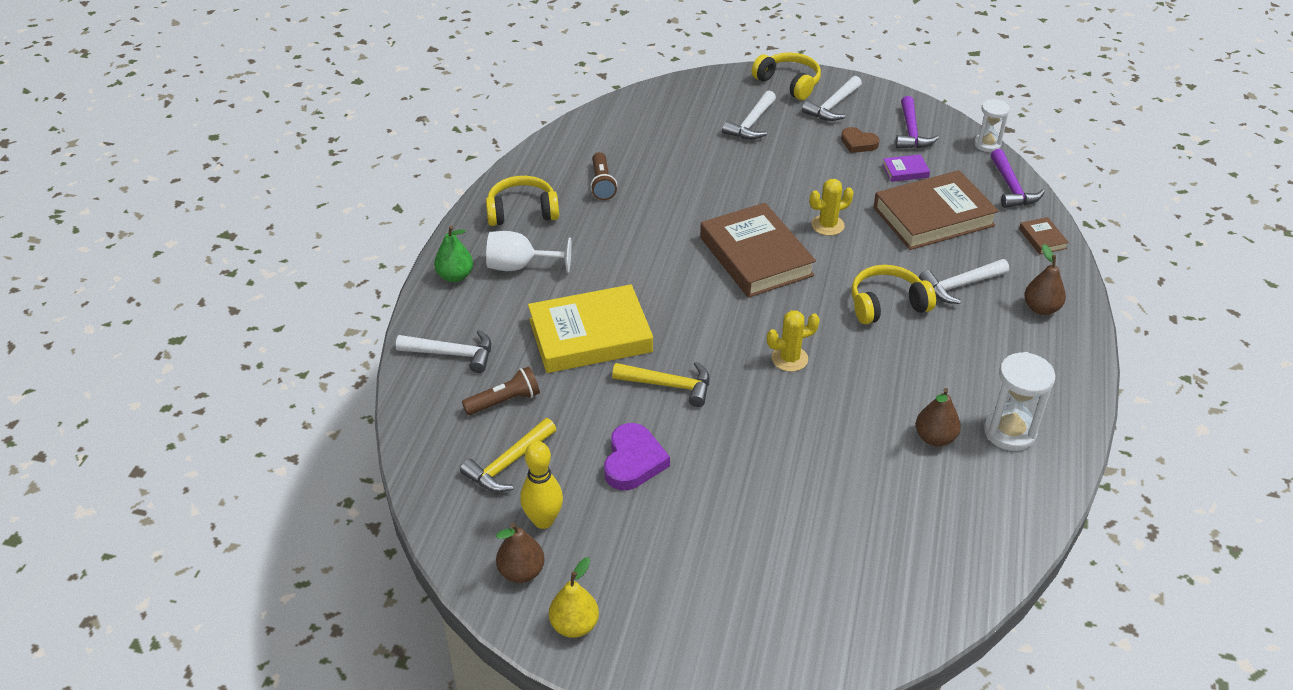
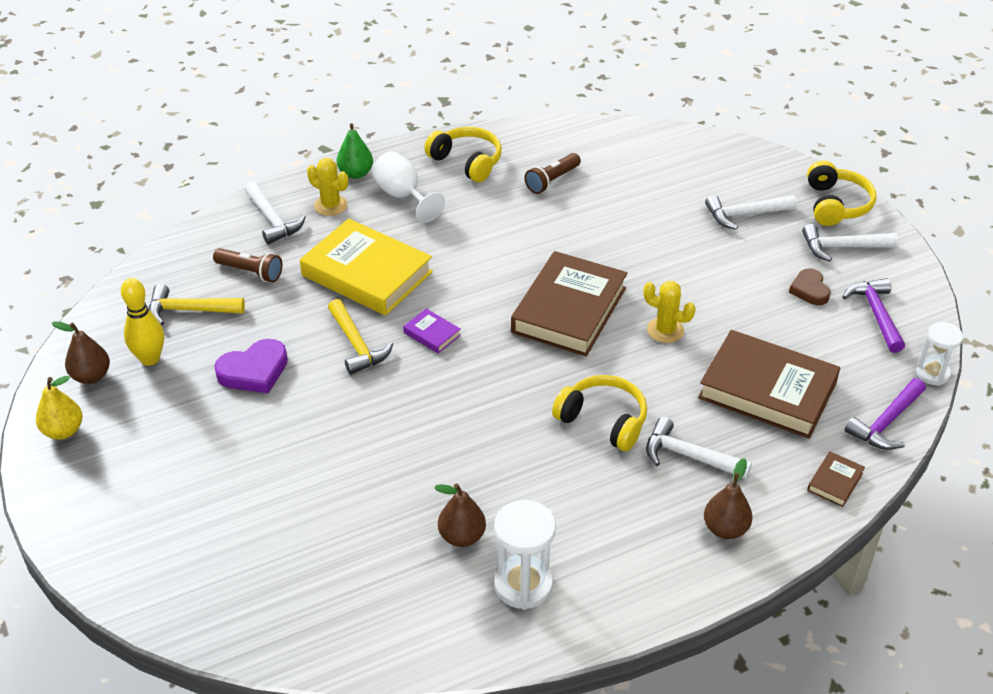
camera: 50 degrees right, 0 degrees up
(789, 359) = (463, 396): yellow cactus -> yellow cactus (330, 205)
(905, 171) = (811, 339): purple book -> purple book (432, 334)
(911, 132) = (876, 314): purple hammer -> purple hammer turned 120 degrees clockwise

